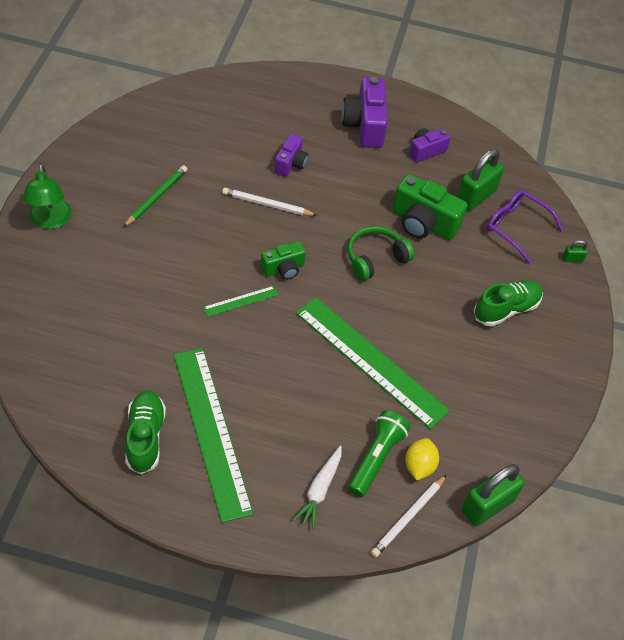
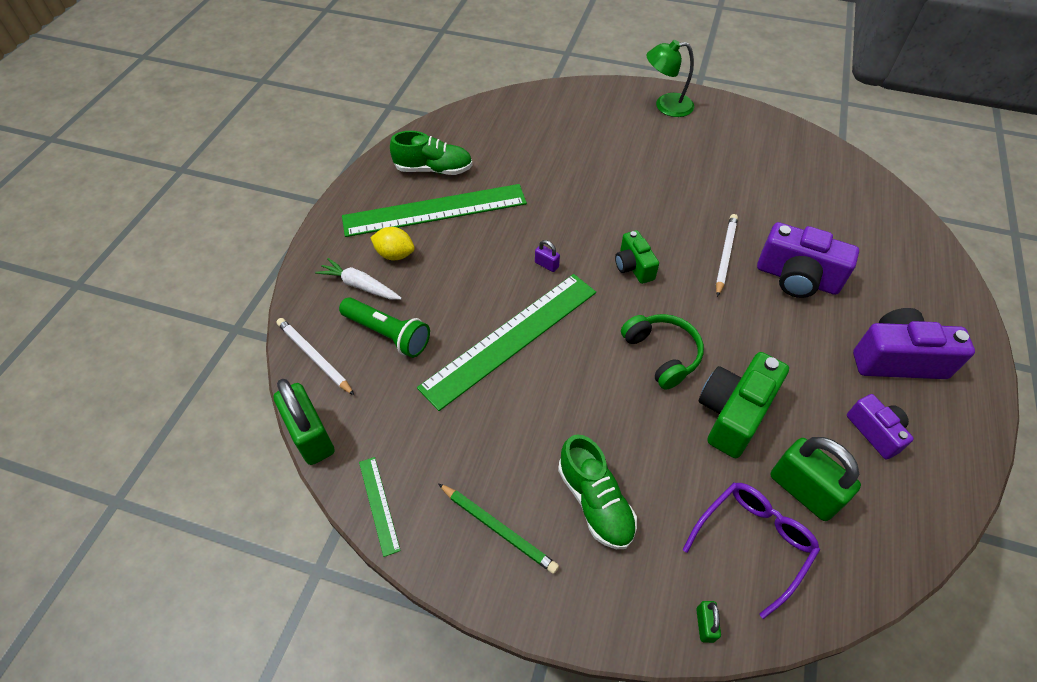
camera: 100 degrees right, 0 degrees up
(156, 197) = (712, 170): green pencil -> green pencil (498, 529)
(241, 301) = (586, 232): green ruler -> green ruler (378, 505)
(284, 333) = (546, 265): none -> purple padlock
(290, 164) = (797, 278): purple camera -> purple camera, size x1.68
(419, 466) = (372, 373): yellow lemon -> yellow lemon (395, 254)

